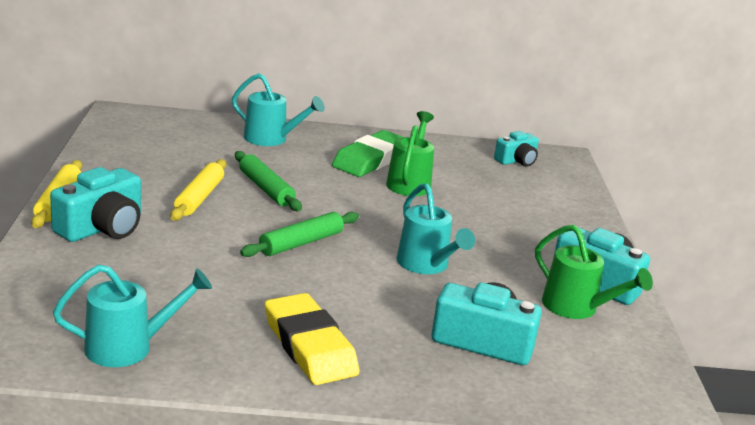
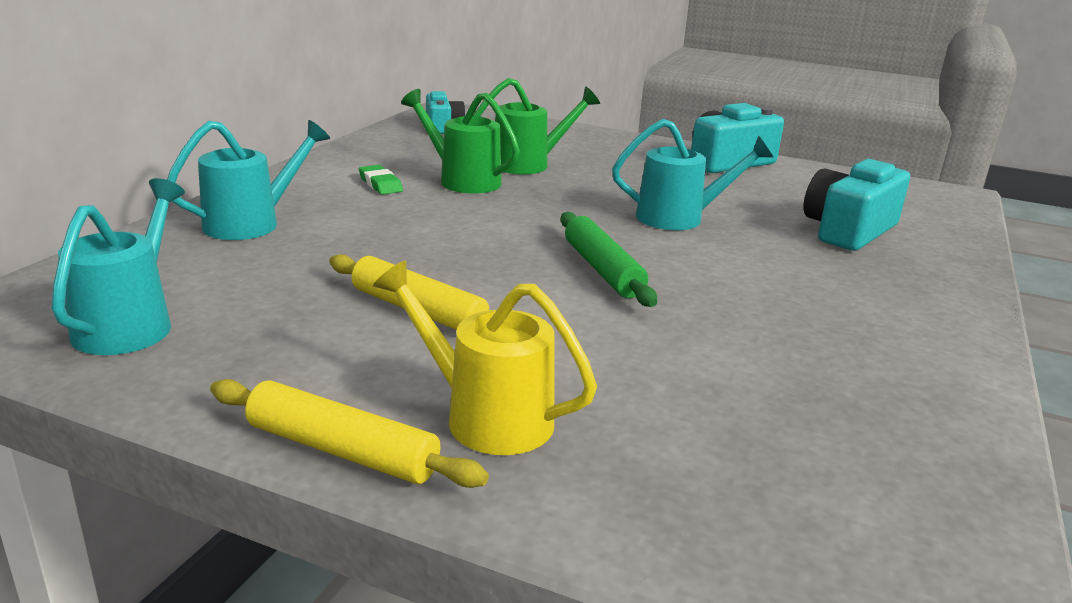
camera: 65 degrees left, 0 degrees up
(102, 228) = (485, 416): turquoise camera -> yellow watering can
(129, 347) = (908, 452): turquoise watering can -> turquoise watering can (131, 323)
(266, 189) = (421, 259): green rolling pin -> none
(309, 346) = (876, 317): yellow eraser -> none
(371, 160) = (380, 184): green eraser -> green eraser, size x0.47
(577, 308) = (778, 181): green watering can -> green watering can (529, 164)

